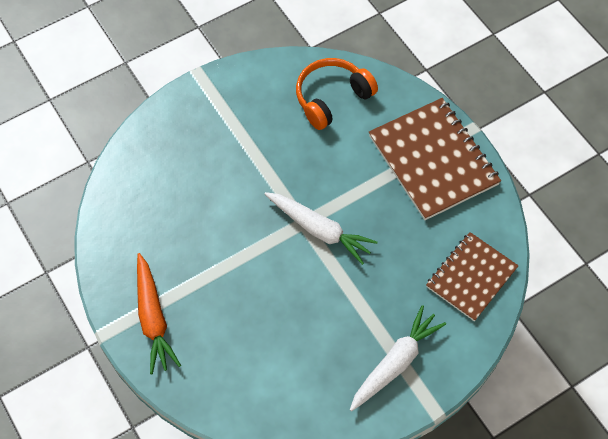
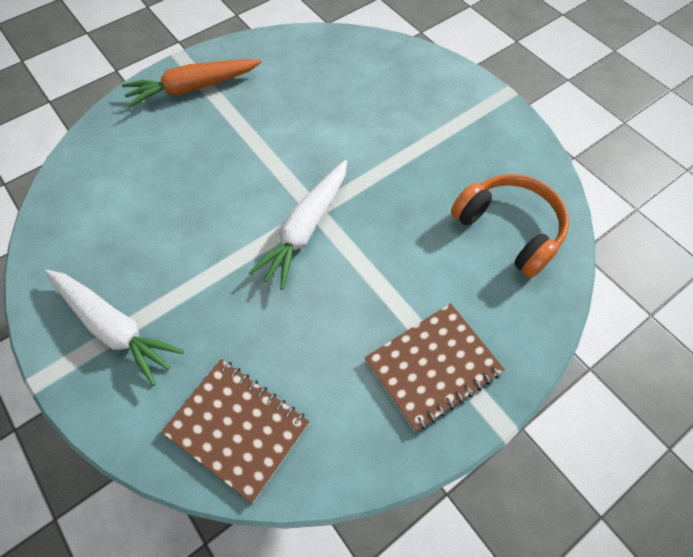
camera: 85 degrees right, 0 degrees up
(433, 160) = (433, 366): brown notebook -> brown notebook, size x0.64

